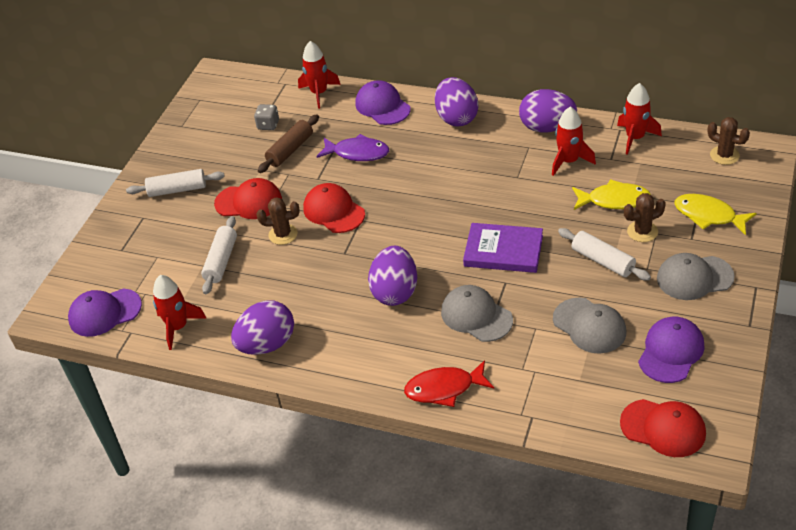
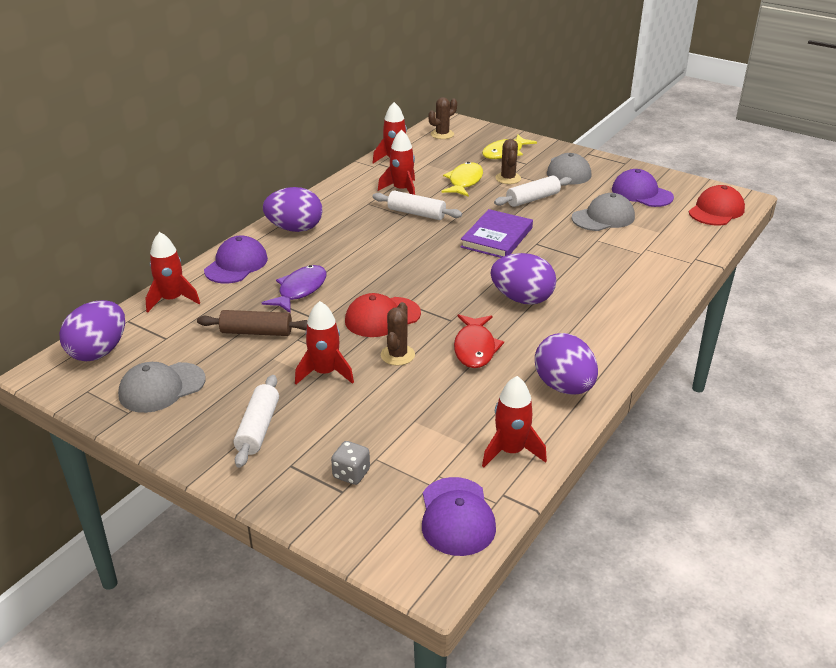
camera: 80 degrees left, 10 degrees down
(221, 261) = (415, 405): white rolling pin -> white rolling pin (416, 213)
(249, 202) = (325, 373): red cap -> red rocket
(268, 125) = (195, 342): grey dice -> grey dice (351, 474)
(290, 150) = (256, 332): brown rolling pin -> brown rolling pin turned 45 degrees counterclockwise
(382, 106) = (236, 264): purple cap -> purple cap turned 135 degrees clockwise
(444, 389) = (654, 293): red fish -> red fish (475, 348)
(476, 316) = (572, 263): grey cap -> grey cap (161, 388)
(547, 127) = (349, 191): purple egg -> purple egg (99, 351)

